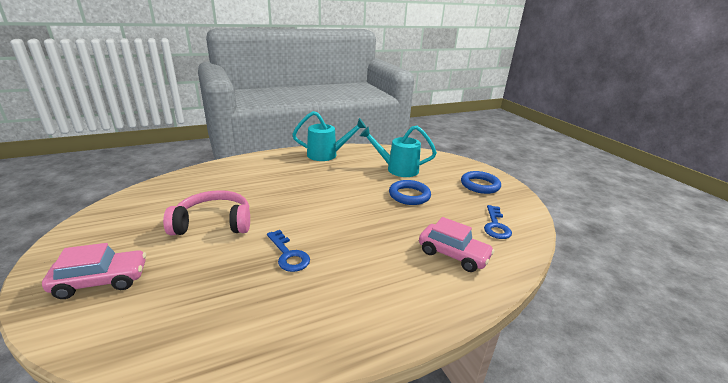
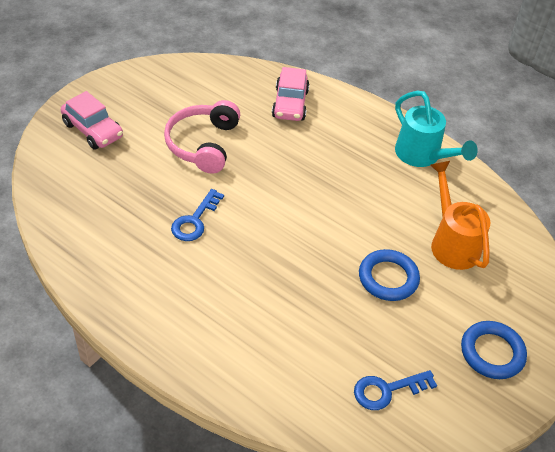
camera: 60 degrees right, 20 degrees up
(214, 223) = (203, 144): pink headphones -> pink headphones turned 135 degrees counterclockwise
(397, 169) = (452, 243): turquoise watering can -> orange watering can
(453, 254) = (288, 356): pink car -> pink car (290, 104)

